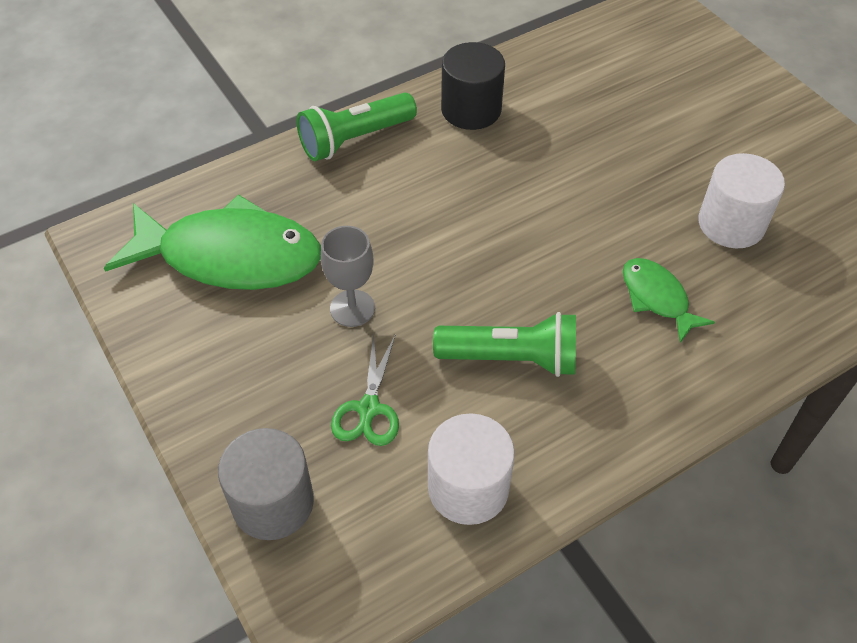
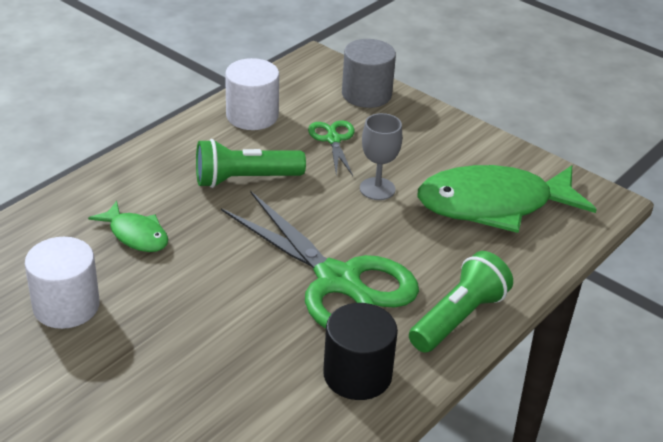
camera: 160 degrees right, 15 degrees down
(451, 198) = (338, 281): none -> green scissors

